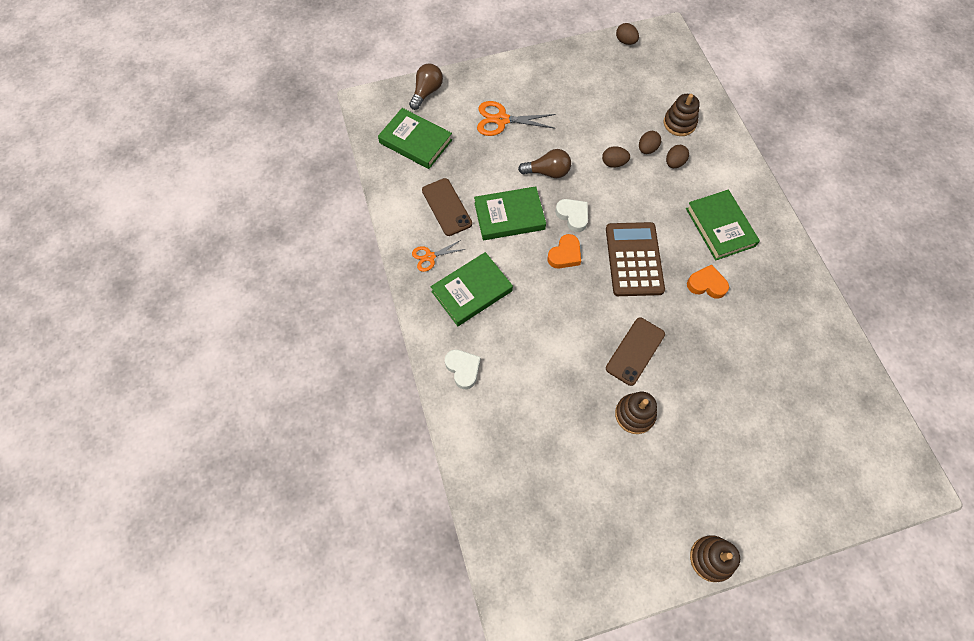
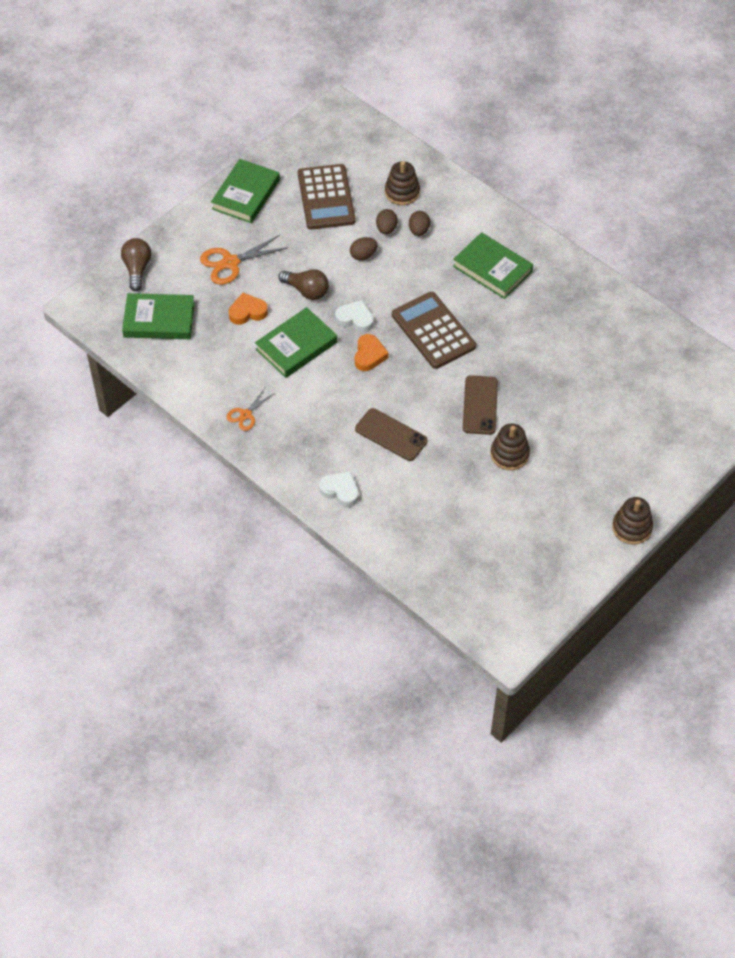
camera: 30 degrees left, 10 degrees down
(446, 207) = (231, 365): brown phone -> brown phone (391, 435)
(472, 291) = (305, 425): green book -> green book (246, 194)
(547, 172) = (306, 291): brown light bulb -> brown light bulb turned 60 degrees clockwise
(612, 100) = (326, 197): none -> brown calculator
(625, 41) = (303, 135): brown egg -> none
(706, 284) = (508, 322): orange heart -> orange heart (247, 312)

